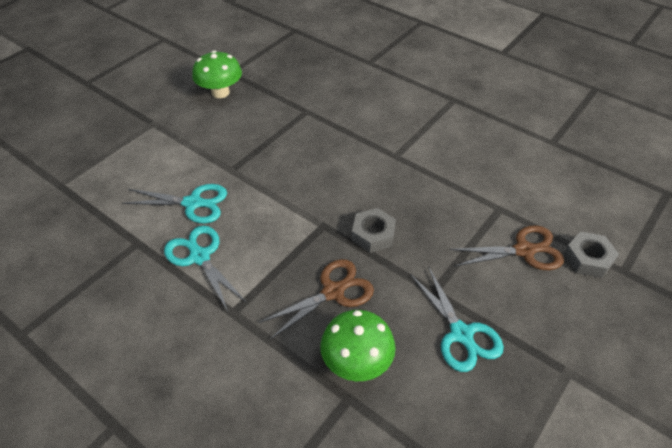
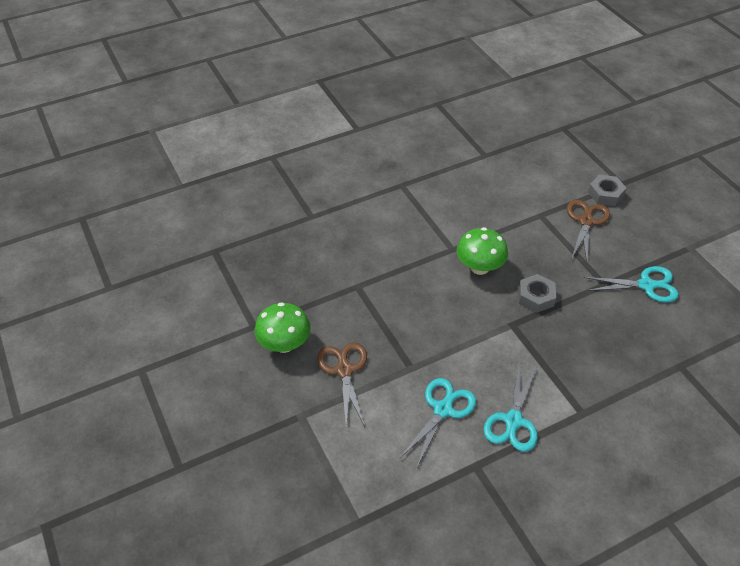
camera: 65 degrees left, 0 degrees up
(200, 257) = (513, 421): turquoise scissors -> turquoise scissors turned 60 degrees counterclockwise
(333, 292) = (585, 342): brown scissors -> brown scissors (344, 370)
(356, 362) = (652, 351): green mushroom -> green mushroom (479, 267)

